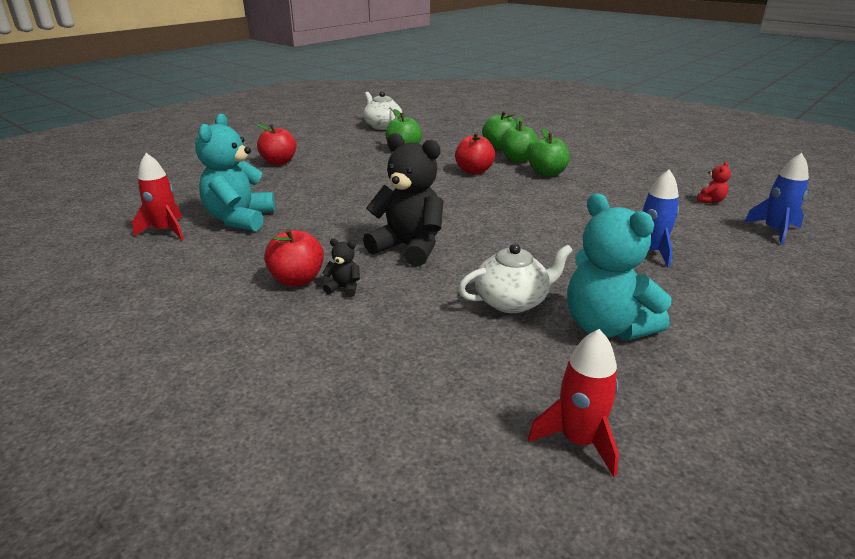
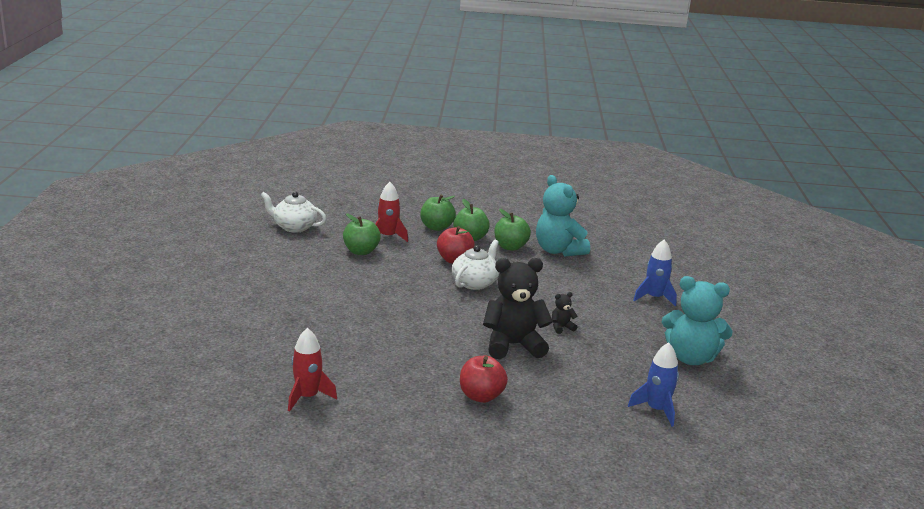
camera: 40 degrees left, 5 degrees down
(240, 219) = (349, 365): turquoise teddy bear -> turquoise teddy bear (558, 250)
(279, 162) = (271, 298): red apple -> none
(344, 288) = (521, 390): black teddy bear -> black teddy bear (561, 327)
(512, 301) = (626, 360): white teapot -> white teapot (475, 283)
(578, 441) = (748, 422): red rocket -> red rocket (388, 237)
(710, 201) = (641, 243): red teddy bear -> none
(774, 231) = (699, 259): blue rocket -> blue rocket (656, 410)

